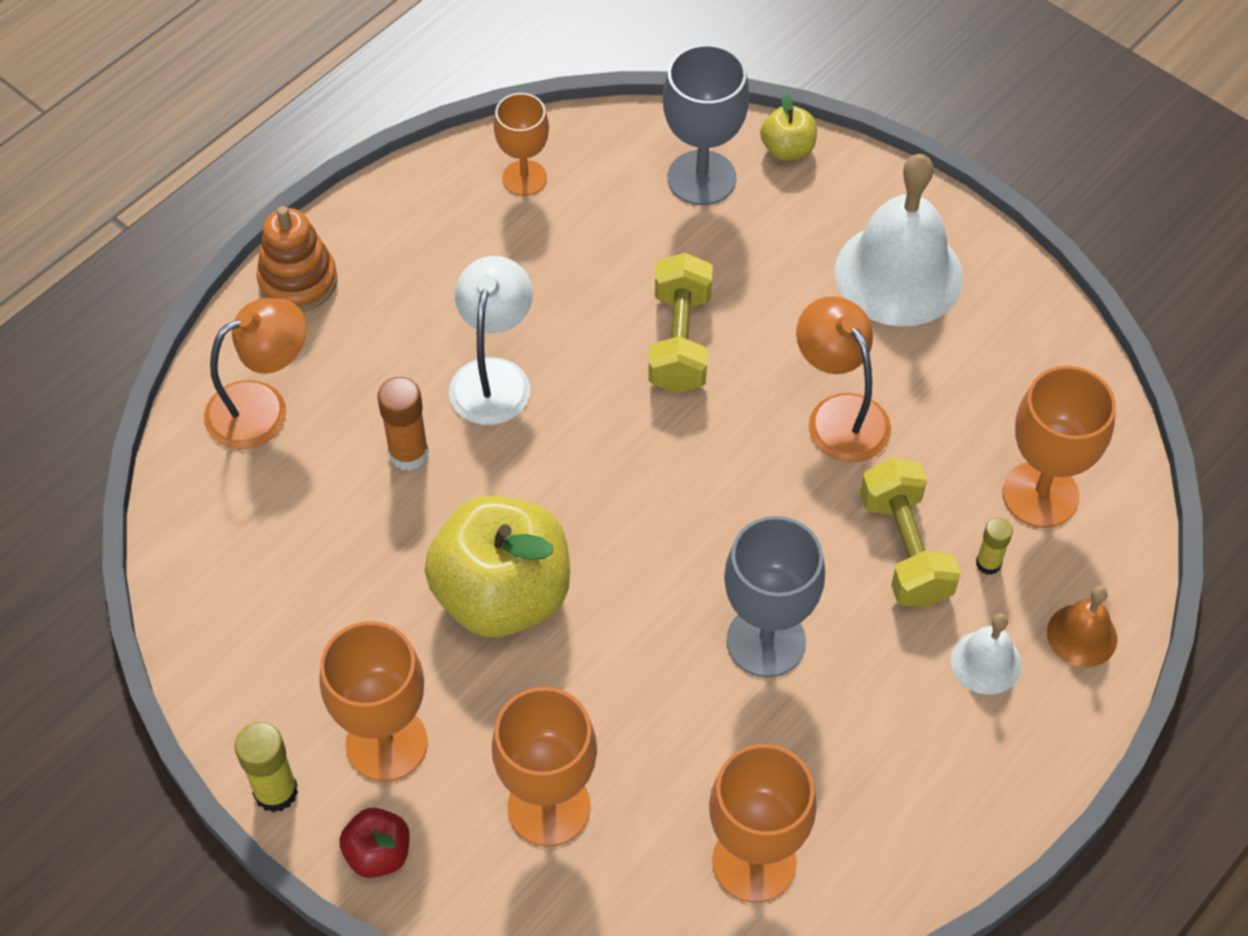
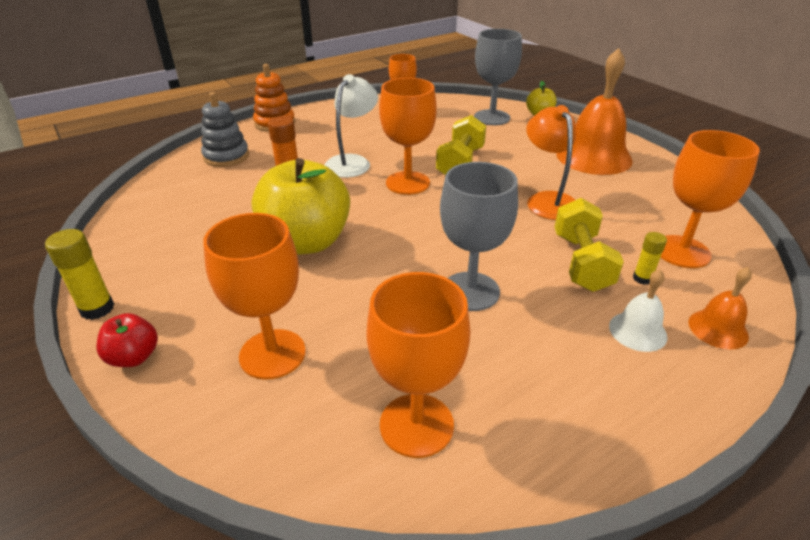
camera: 15 degrees right, 20 degrees down
(262, 407) = (226, 156): orange lamp -> grey stacking toy
(386, 743) = (186, 297): orange goblet -> orange goblet (407, 183)
(898, 274) = (593, 157): white bell -> orange bell

